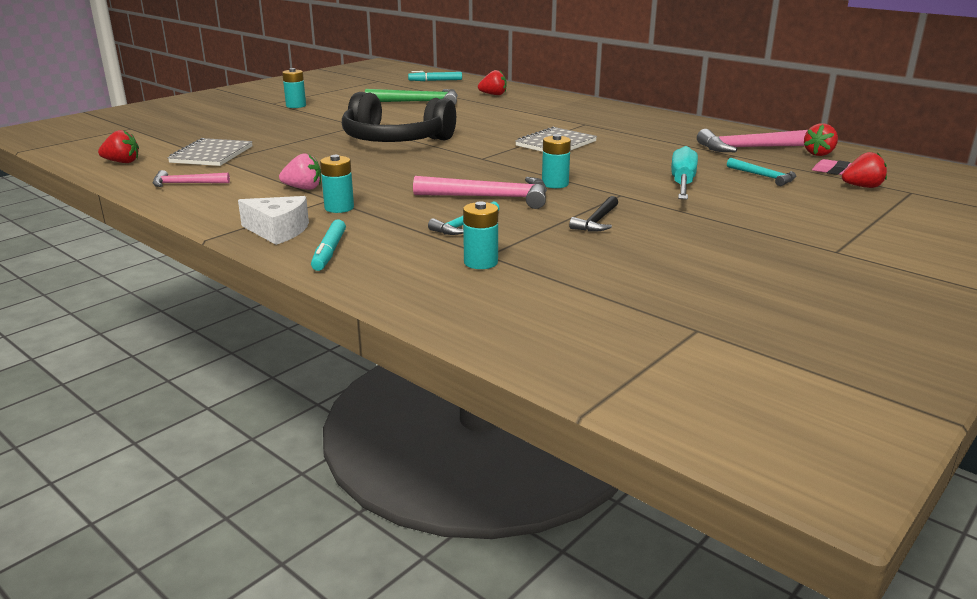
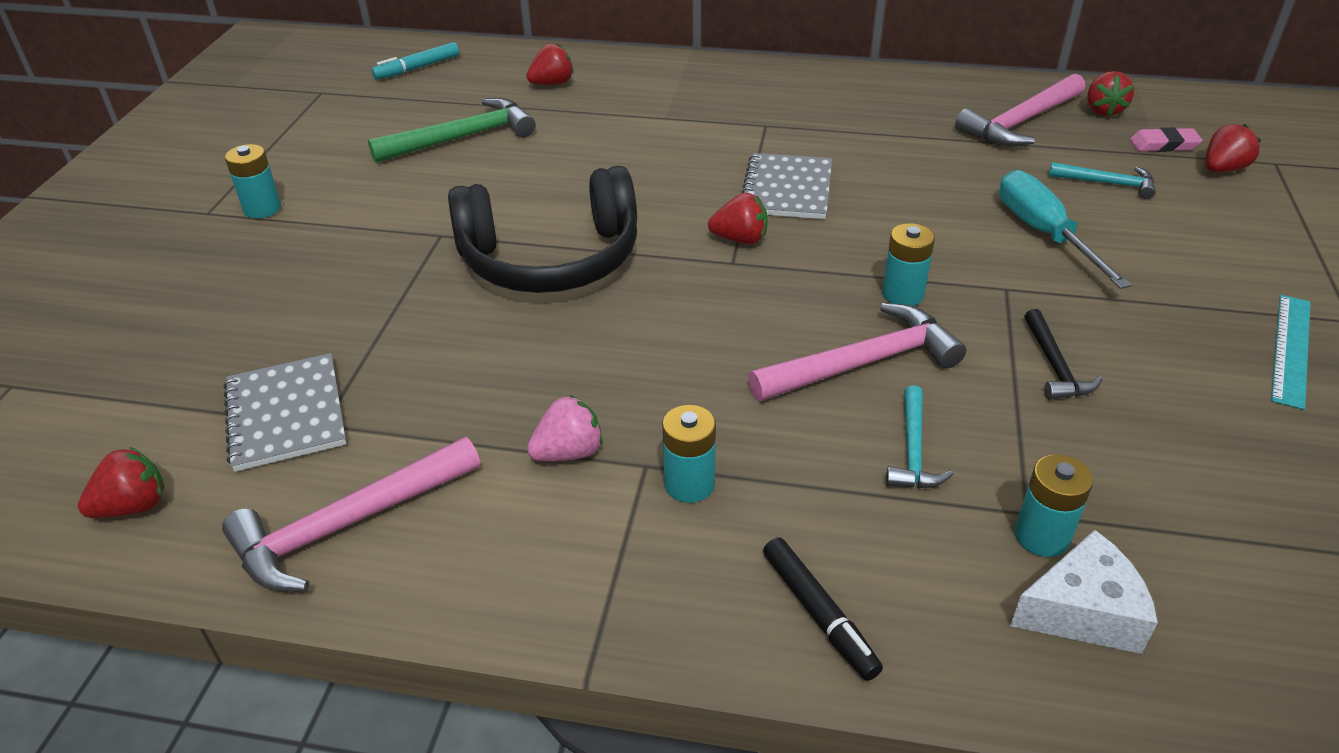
camera: 30 degrees left, 15 degrees up
(186, 184) = (347, 524): pink hammer -> pink hammer, size x1.74
(278, 231) = (674, 594): white cheese -> white cheese (1082, 611)
(329, 252) = (819, 614): turquoise marker -> black marker
(499, 153) = (740, 239): none -> red strawberry
(766, 250) = (1291, 349): none -> turquoise ruler

